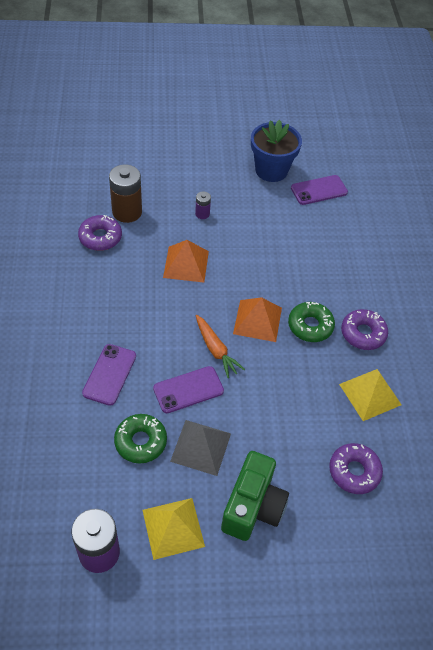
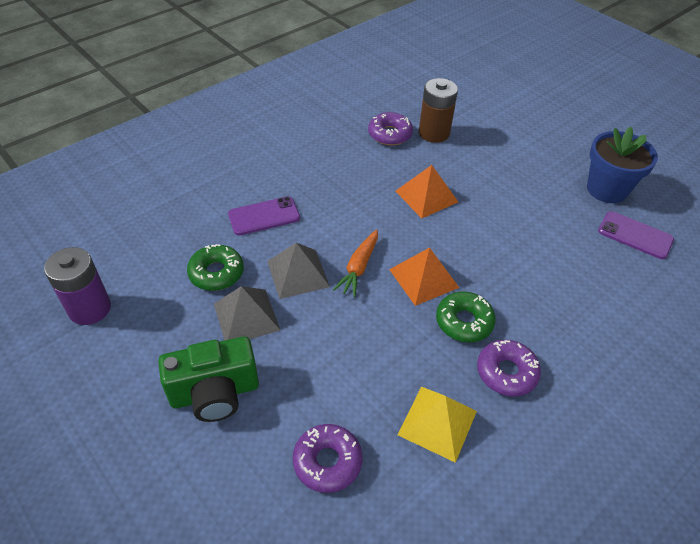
camera: 55 degrees right, 5 degrees down
(173, 528) = (148, 345): yellow pyramid -> none
(188, 390) = (298, 273): purple phone -> grey pyramid
(202, 214) = (492, 175): purple battery -> none

